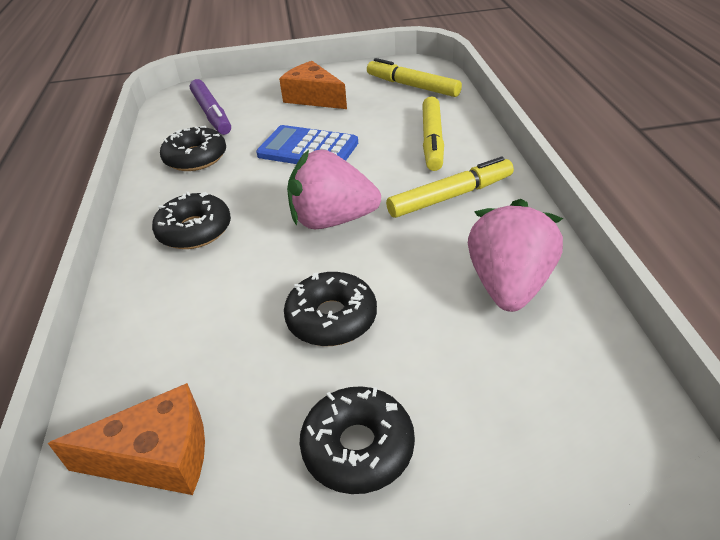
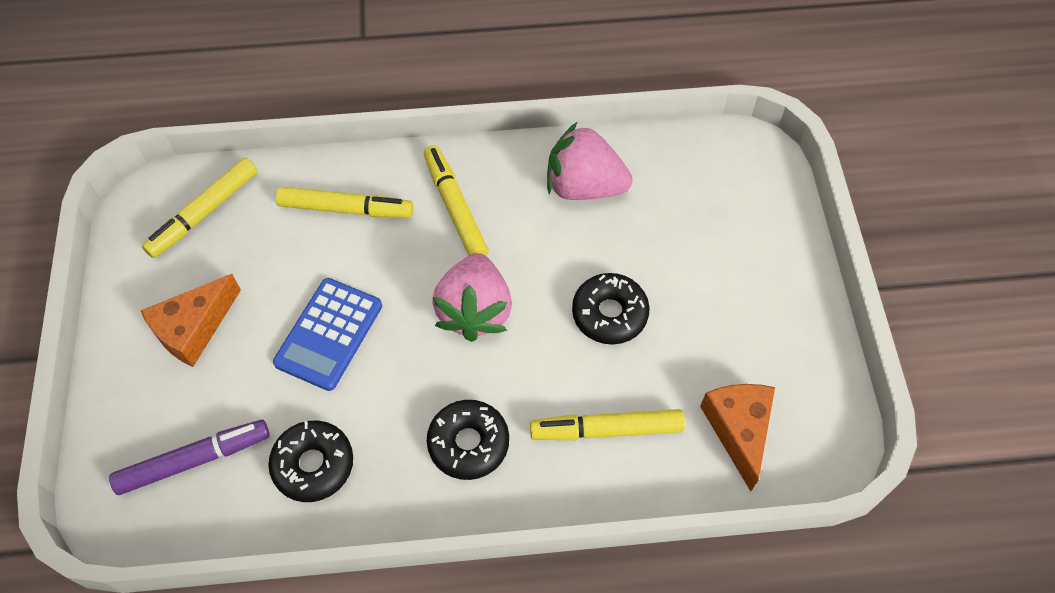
camera: 90 degrees left, 20 degrees up
(187, 323) = (606, 429): none -> yellow marker
(358, 447) = (730, 300): black donut -> none

